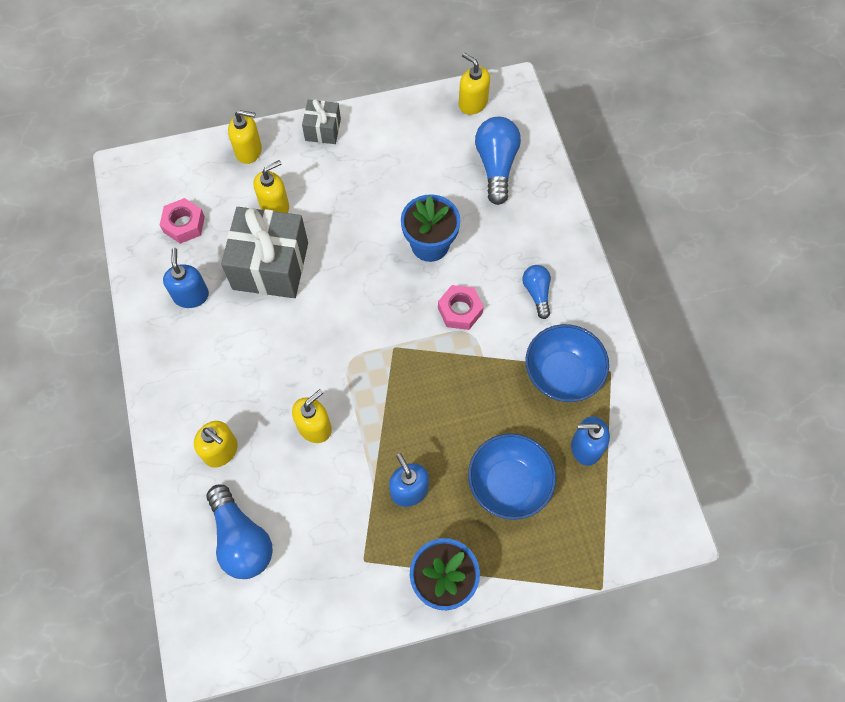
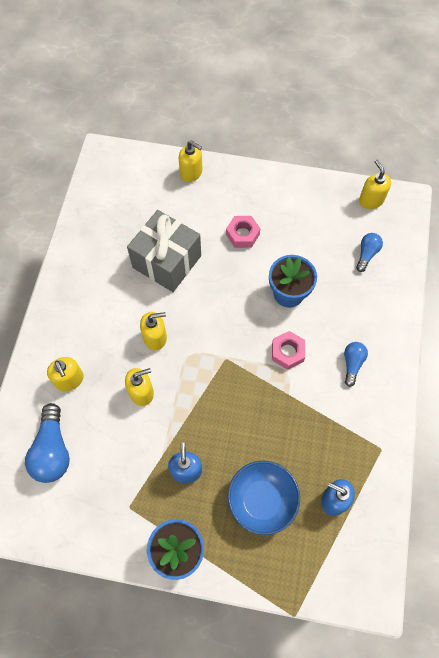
camera: 25 degrees right, 0 degrees up
(184, 224) = (122, 207): pink nut -> pink nut (242, 234)
(191, 295) = (102, 260): blue soap dispenser -> none
(275, 206) = (190, 219): yellow soap dispenser -> yellow soap dispenser (155, 337)
(323, 130) = (251, 178): grey gift -> none
(496, 165) = (366, 254): blue light bulb -> blue light bulb, size x0.58
(562, 374) = (342, 435): blue bowl -> none

